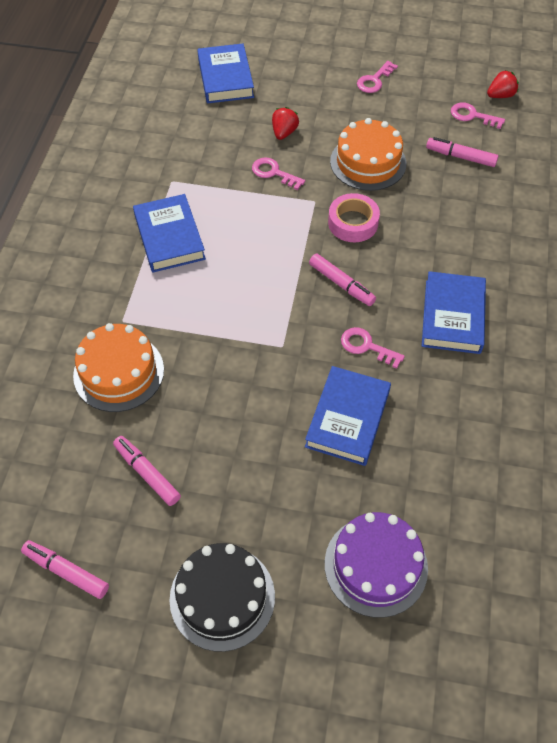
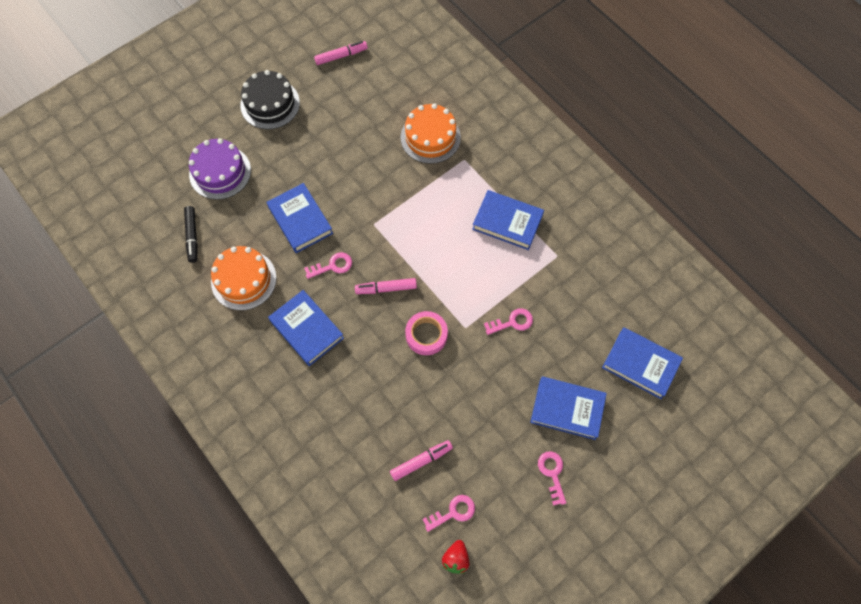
camera: 130 degrees right, 10 degrees up
(147, 473) = (358, 113): pink marker -> none
(284, 132) = (547, 359): red strawberry -> none
(313, 99) = (567, 409): none -> blue book
(368, 162) = (470, 391): orange cake -> orange cake (243, 280)
(482, 516) = (192, 236): none -> black marker

